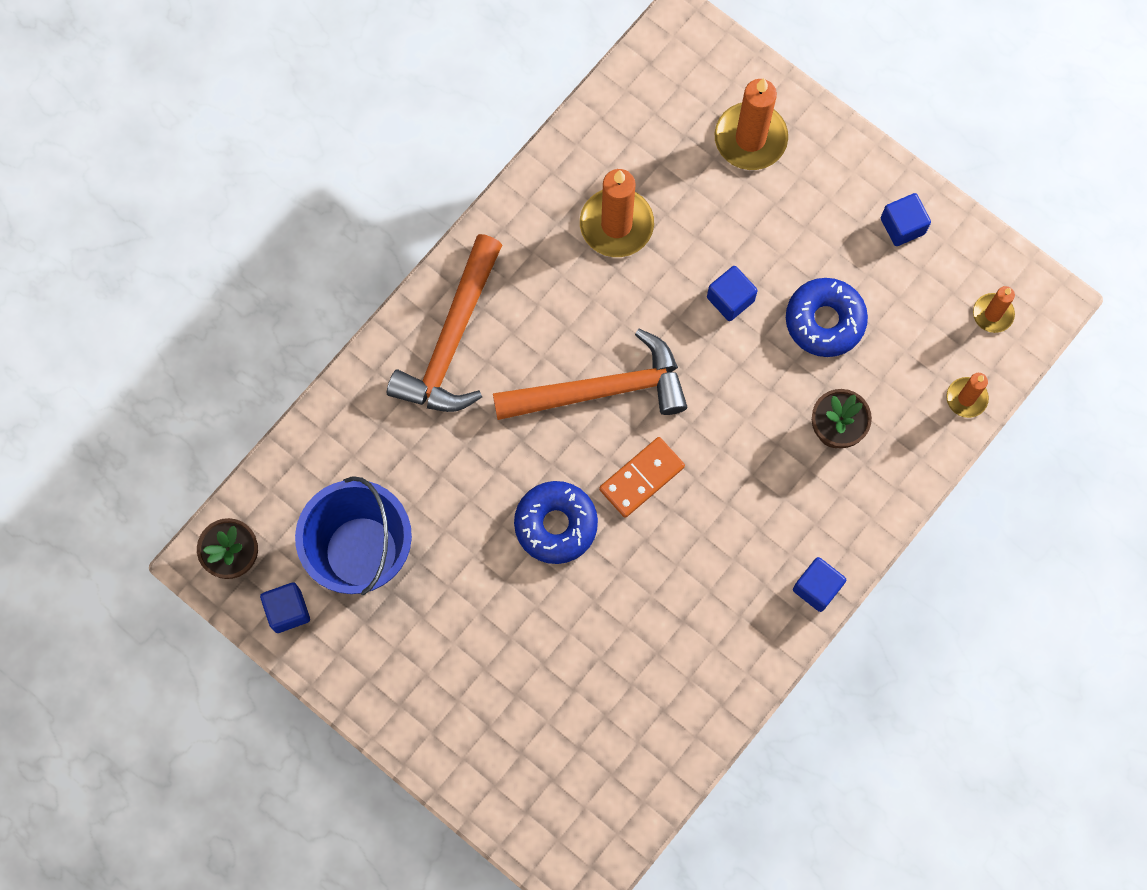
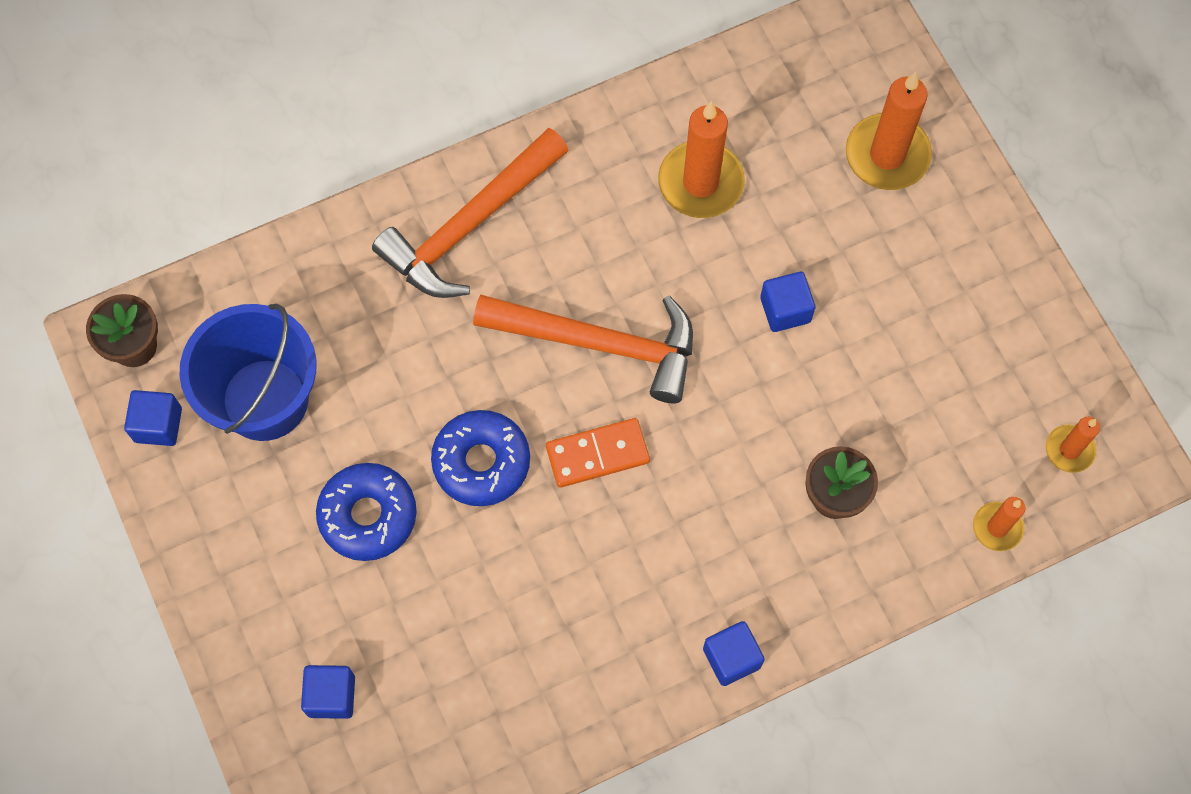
camera: 25 degrees right, 5 degrees down
(825, 321) = (877, 377): blue donut -> blue donut (368, 515)
(902, 226) = (1011, 314): blue cube -> blue cube (331, 696)

